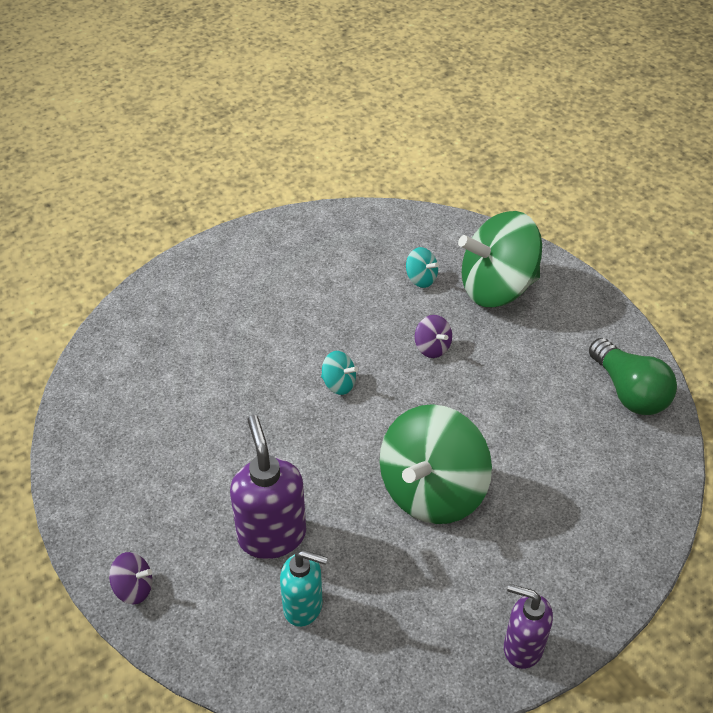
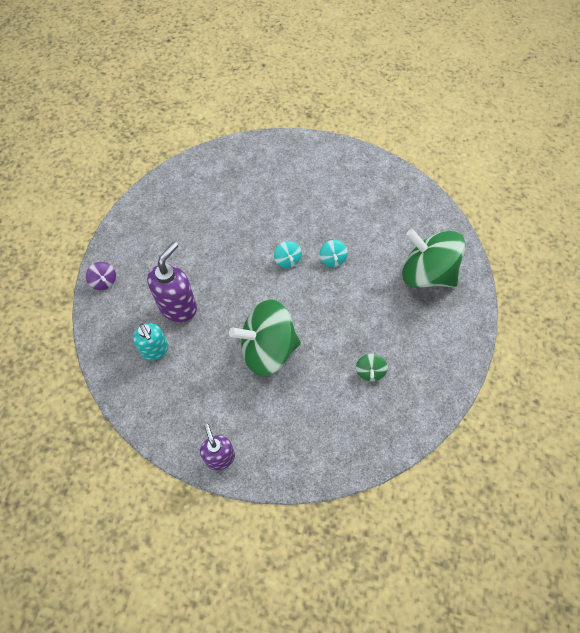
camera: 45 degrees right, 15 degrees up
(421, 279) = (392, 237): turquoise spinning top -> turquoise spinning top (332, 259)
(432, 347) = (353, 278): purple spinning top -> none
(560, 422) = (370, 371): none -> green spinning top
(629, 391) = (427, 388): green light bulb -> none

